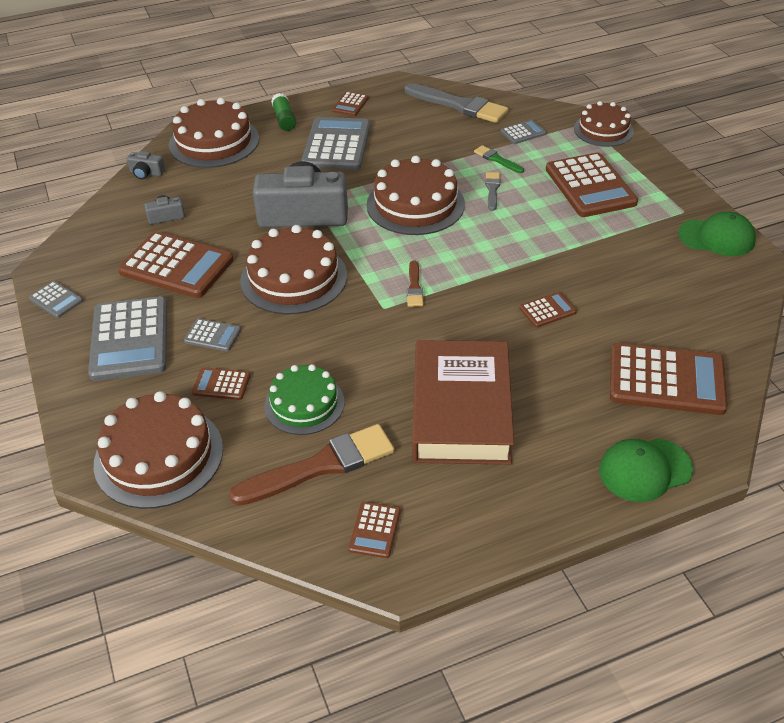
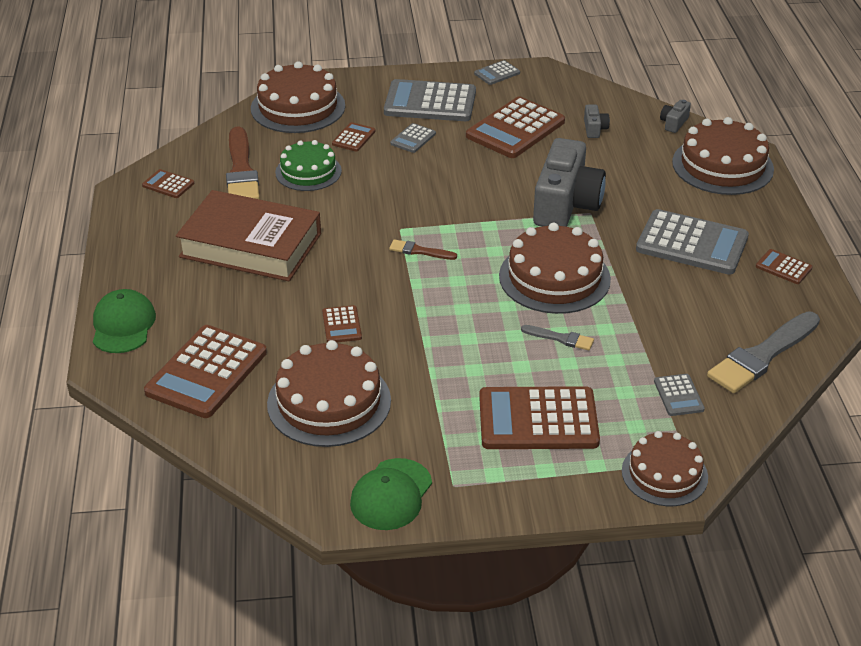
camera: 105 degrees right, 5 degrees down
(284, 119) = (759, 215): green glue stick -> none
(294, 278) = (468, 186): brown cake -> brown cake (329, 402)
(497, 159) = (622, 357): green brush -> none

